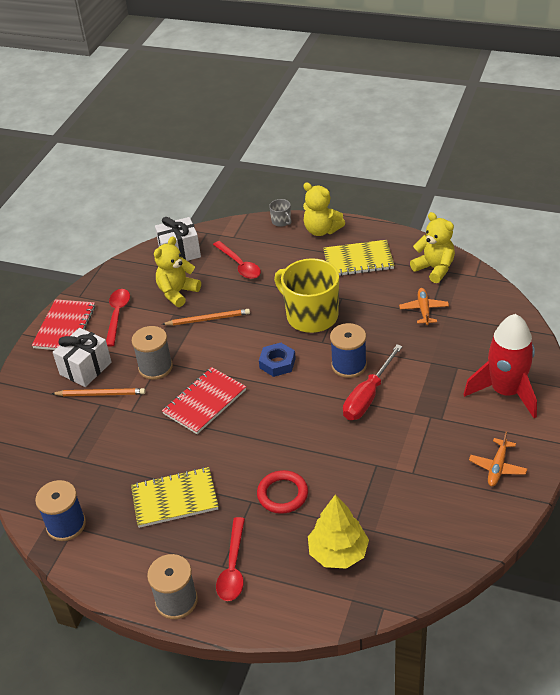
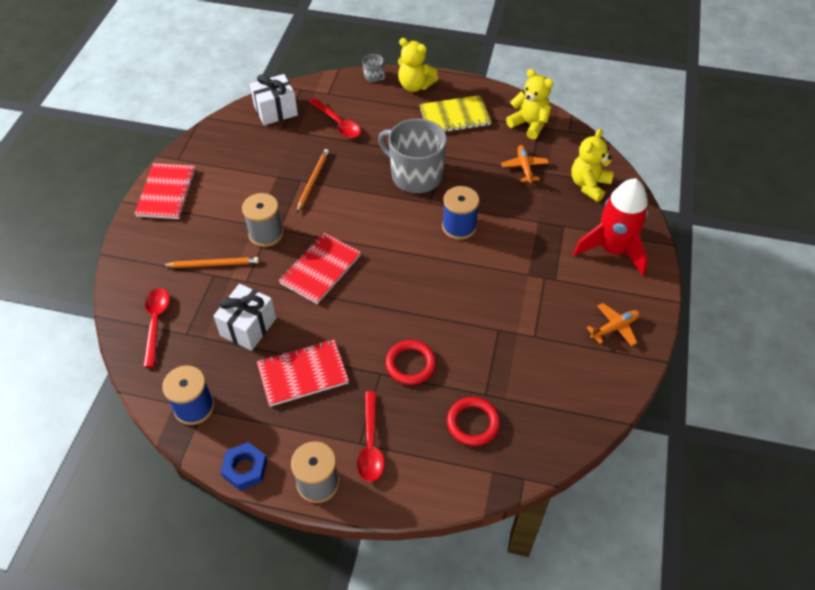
camera: 10 degrees left, 10 degrees up
(85, 368) = (194, 237): white gift -> white gift (248, 327)
(117, 315) = (220, 179): red spoon -> red spoon (156, 323)
(175, 499) = (303, 374): yellow notebook -> red notebook
(177, 293) = (278, 153): yellow teddy bear -> yellow teddy bear (589, 185)
(208, 319) = (313, 181): orange pencil -> orange pencil turned 60 degrees counterclockwise
(277, 363) = (388, 226): blue nut -> blue nut (245, 468)
(311, 316) = (415, 175): yellow mug -> grey mug
(338, 552) = (473, 423): yellow tree -> red ring
(368, 396) = (481, 258): red screwdriver -> none
(497, 467) = (614, 327): orange plane -> orange plane turned 135 degrees counterclockwise

